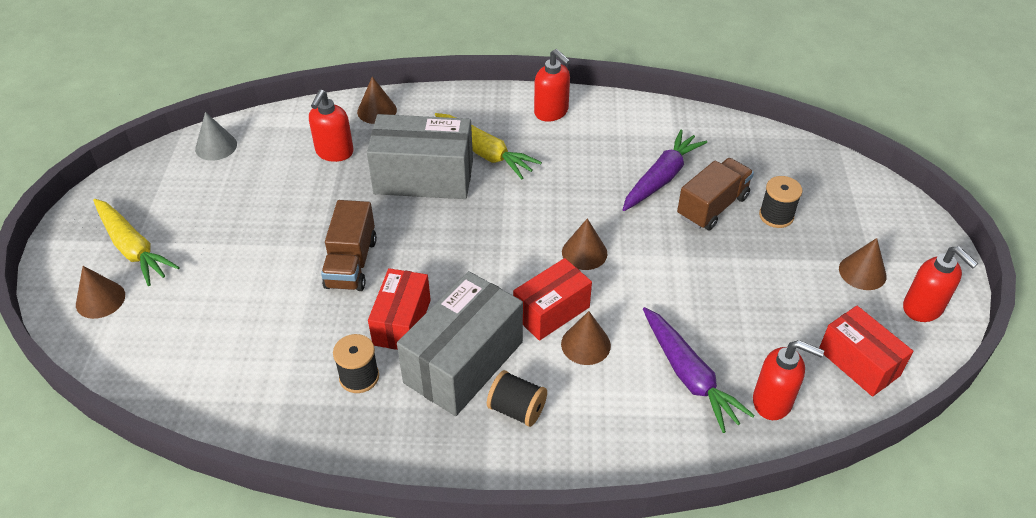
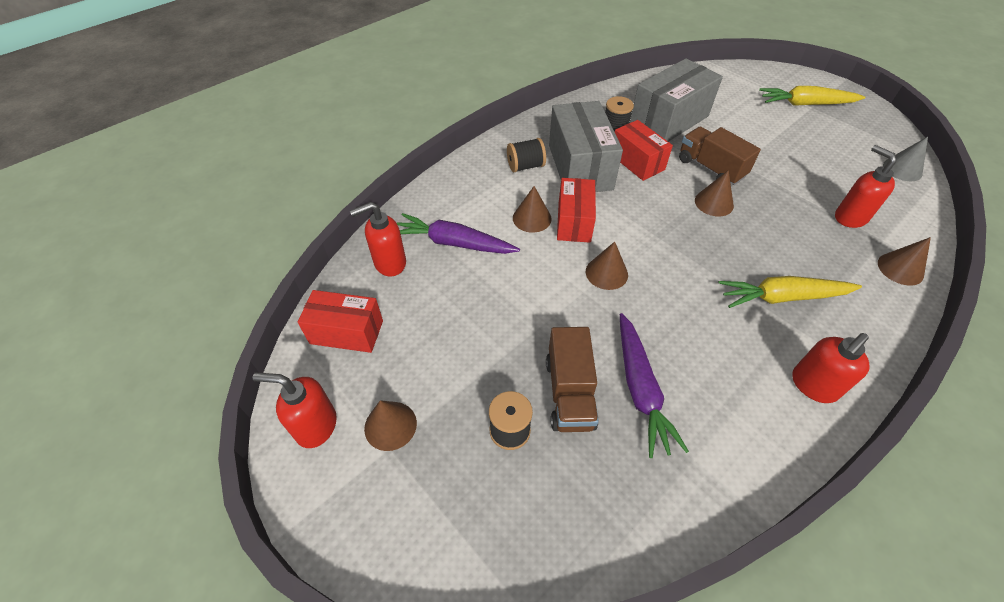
camera: 135 degrees right, 5 degrees up
(100, 299) = (767, 82): brown cone -> brown cone (714, 203)
(423, 177) = (776, 244): grey box -> grey box (669, 120)
(551, 112) = (813, 385): red soap dispenser -> red soap dispenser turned 45 degrees counterclockwise

